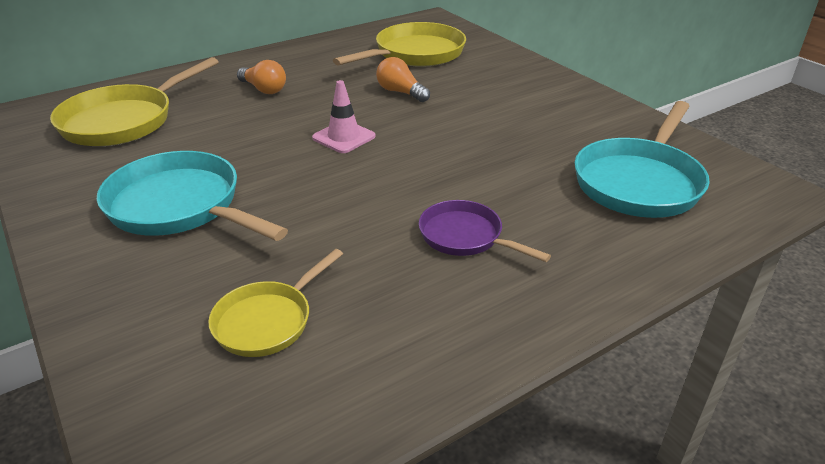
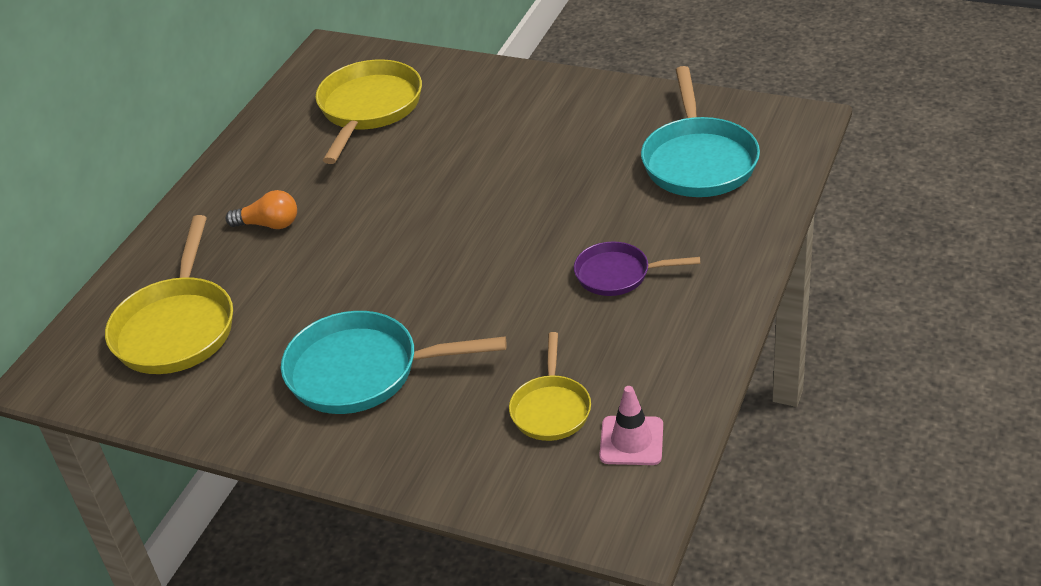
camera: 30 degrees left, 5 degrees up
(344, 137) = (417, 237): pink traffic cone -> pink traffic cone (631, 441)
(400, 92) = (410, 163): orange light bulb -> none

